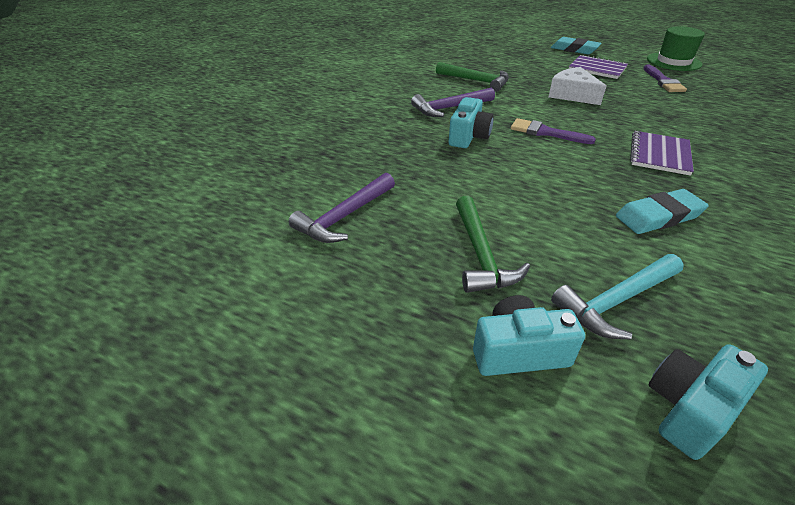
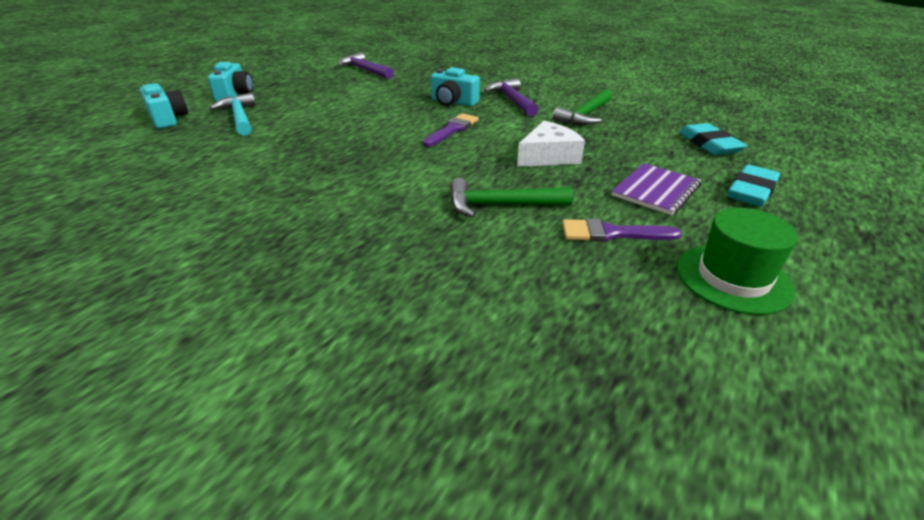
camera: 95 degrees right, 5 degrees down
(481, 254) = (306, 94): green hammer -> green hammer (500, 205)
(658, 216) = (298, 146): turquoise eraser -> turquoise eraser (709, 144)
(659, 154) = (388, 170): purple notebook -> none

